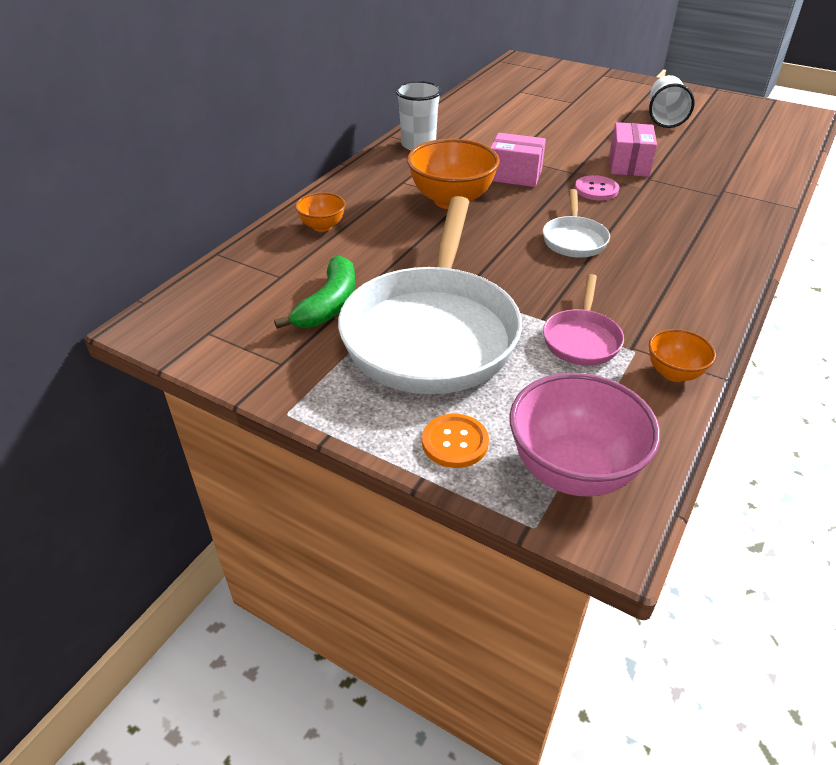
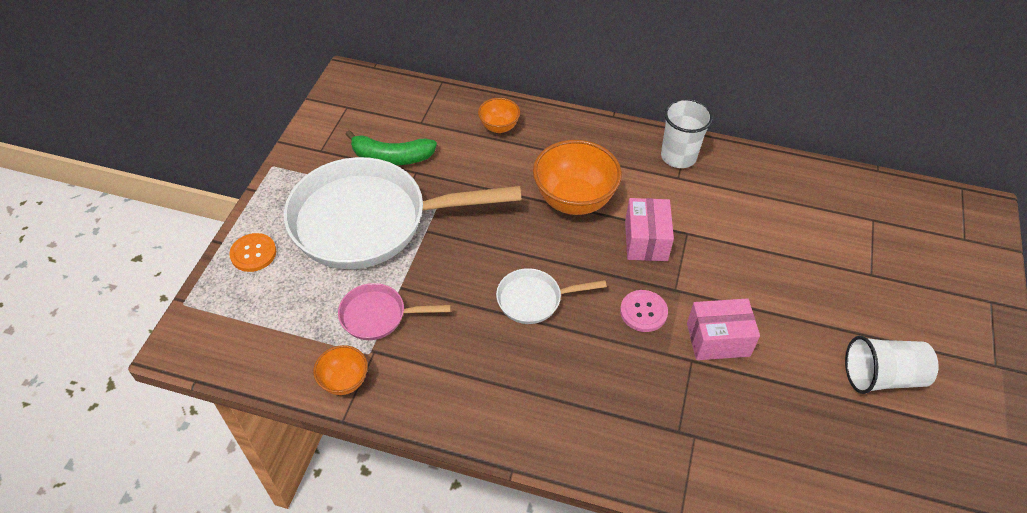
camera: 75 degrees right, 10 degrees up
(573, 471) = (231, 320): pink bowl -> none

